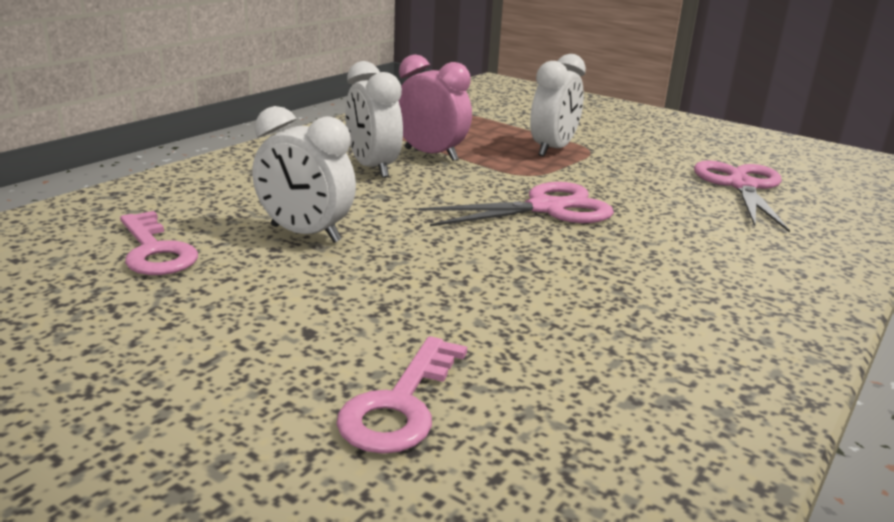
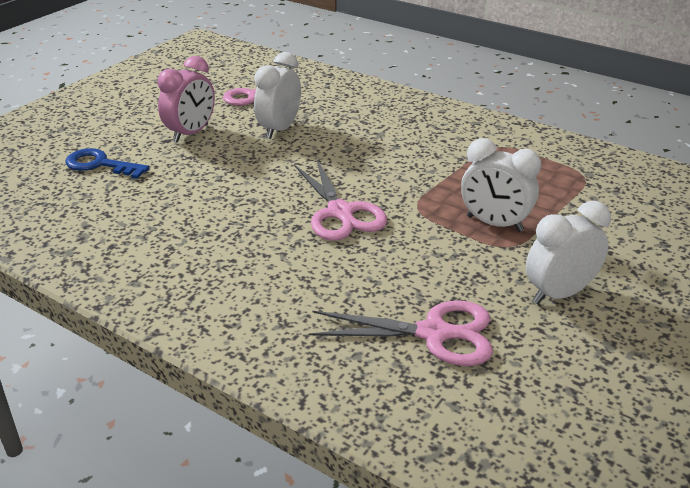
camera: 90 degrees right, 10 degrees up
(372, 168) = (402, 142): white clock -> white clock (559, 293)
(400, 405) = (100, 164): pink key -> blue key
(431, 154) = (446, 164): pink clock -> pink clock (191, 133)

